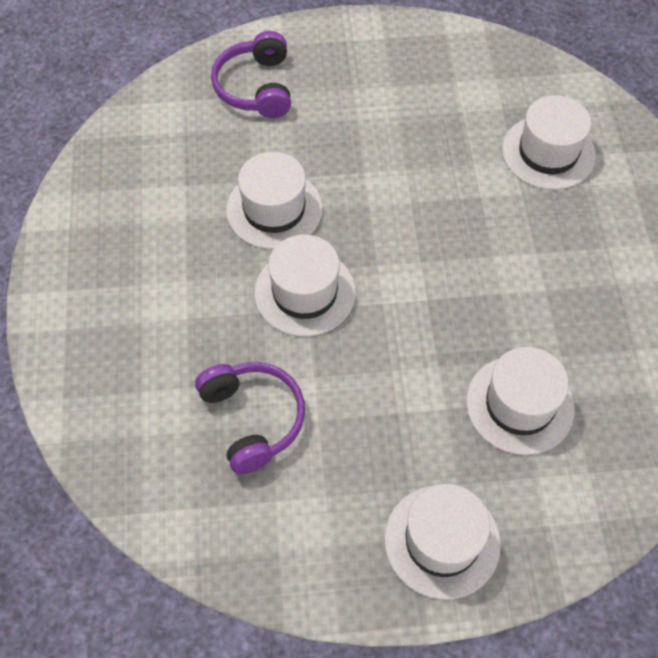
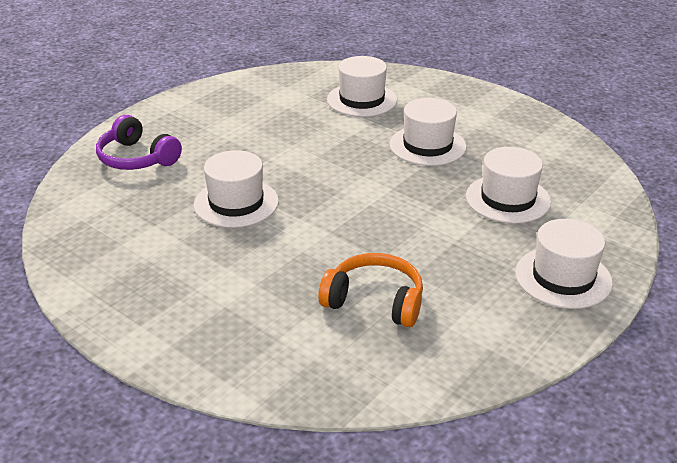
camera: 45 degrees left, 25 degrees down
(253, 419) = (375, 301): purple headphones -> orange headphones
(305, 292) = (315, 227): white hat -> white hat (427, 145)

